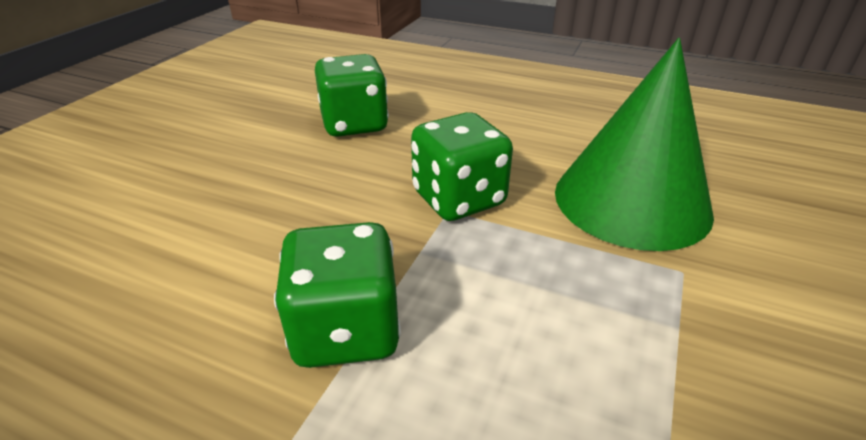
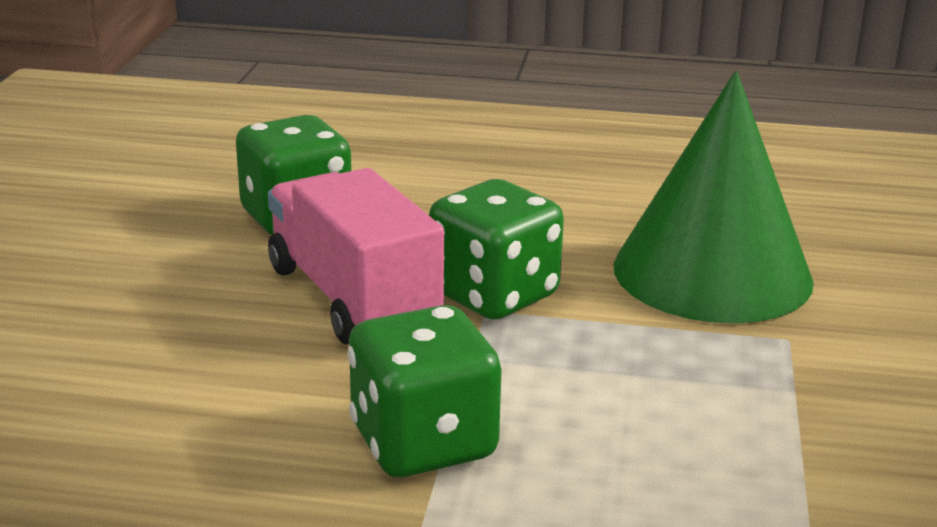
camera: 15 degrees left, 10 degrees down
(359, 188) = (353, 298): none -> pink truck

